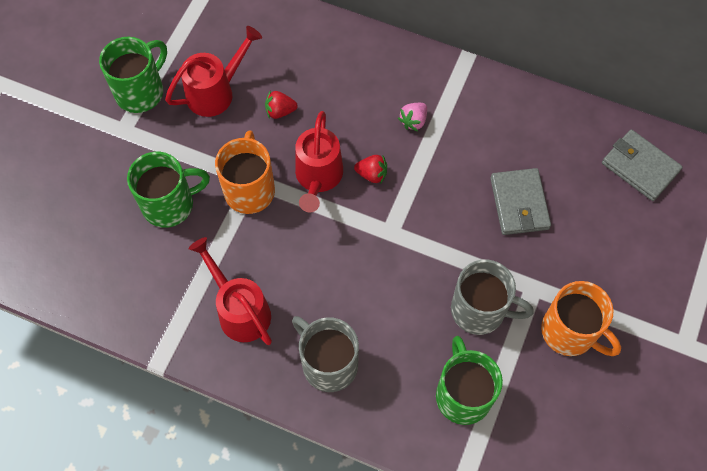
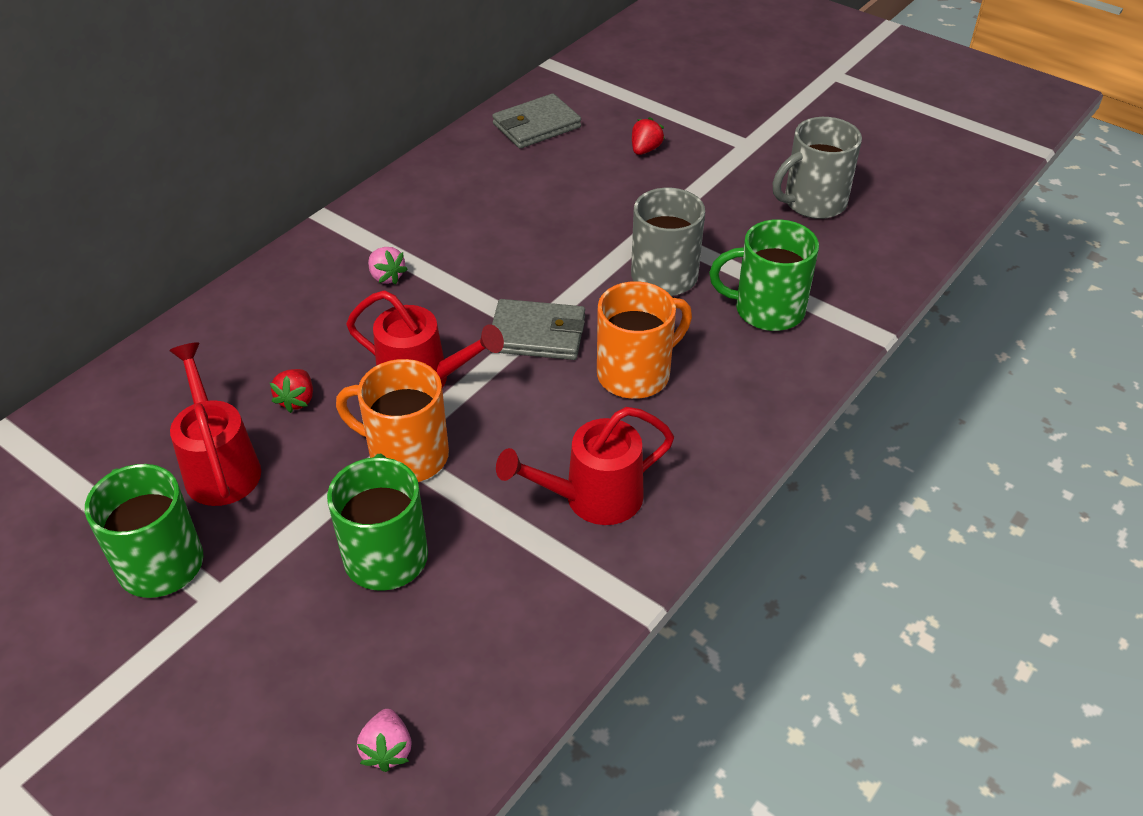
camera: 75 degrees left, 20 degrees down
(43, 248) = (387, 750): none -> pink strawberry
(328, 363) = (697, 420): grey mug -> grey mug (813, 202)
(372, 174) = (444, 328): red strawberry -> red strawberry (645, 150)
(519, 203) = (542, 216): grey wallet -> grey wallet (537, 334)
(570, 332) = (712, 215): orange mug -> orange mug (636, 373)

